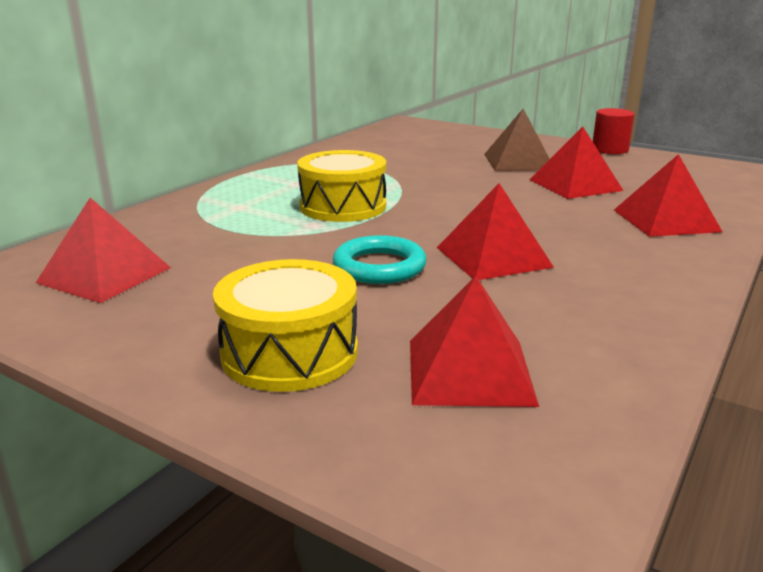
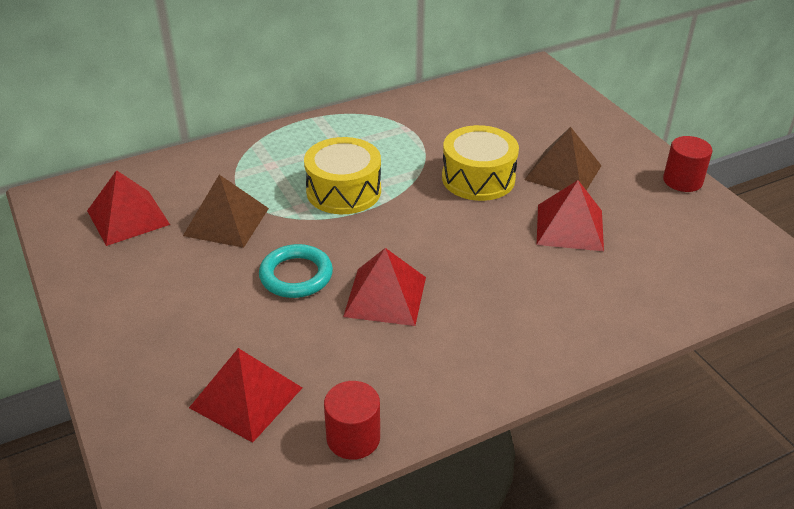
camera: 30 degrees right, 15 degrees up
(241, 250) = (226, 222): none -> brown pyramid
(289, 353) = (166, 336): yellow drum -> yellow drum (478, 178)
(638, 362) = (353, 438): none -> red cylinder
(665, 220) = (583, 306): red pyramid -> none

